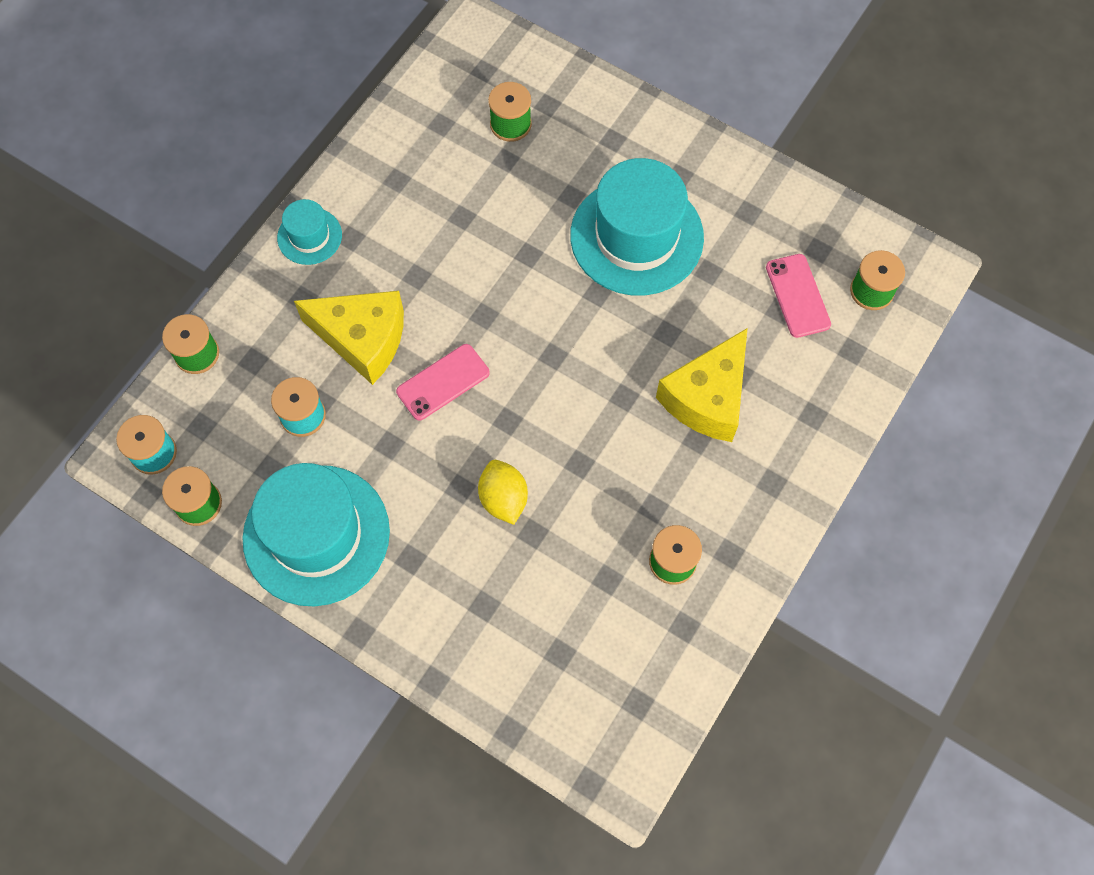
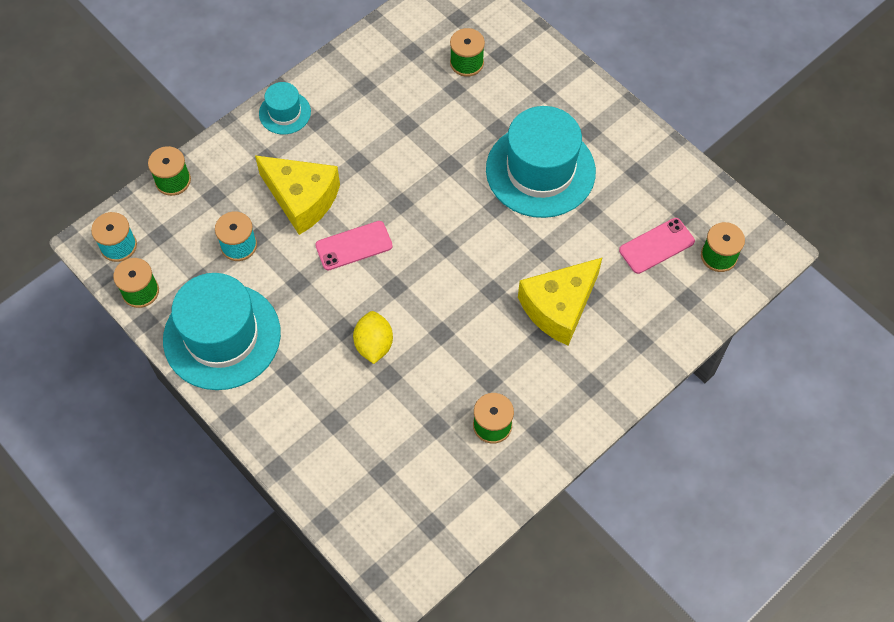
camera: 15 degrees right, 5 degrees down
(797, 296) = (656, 246): pink phone -> pink phone turned 60 degrees clockwise

